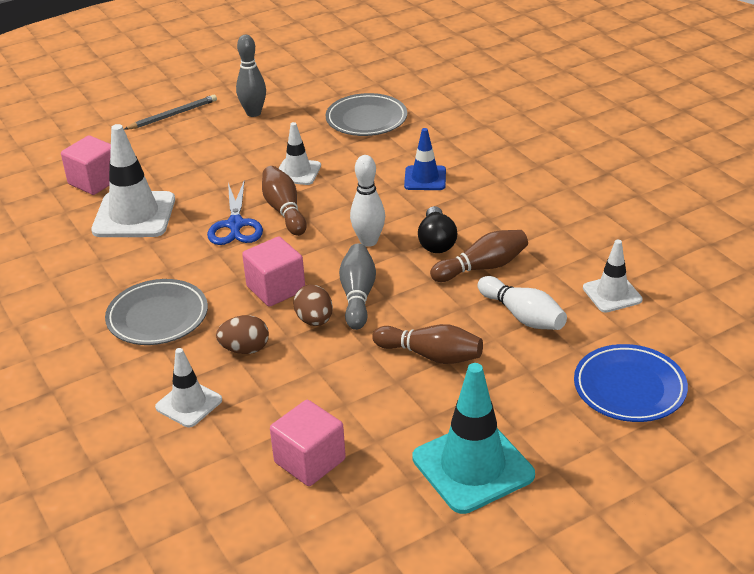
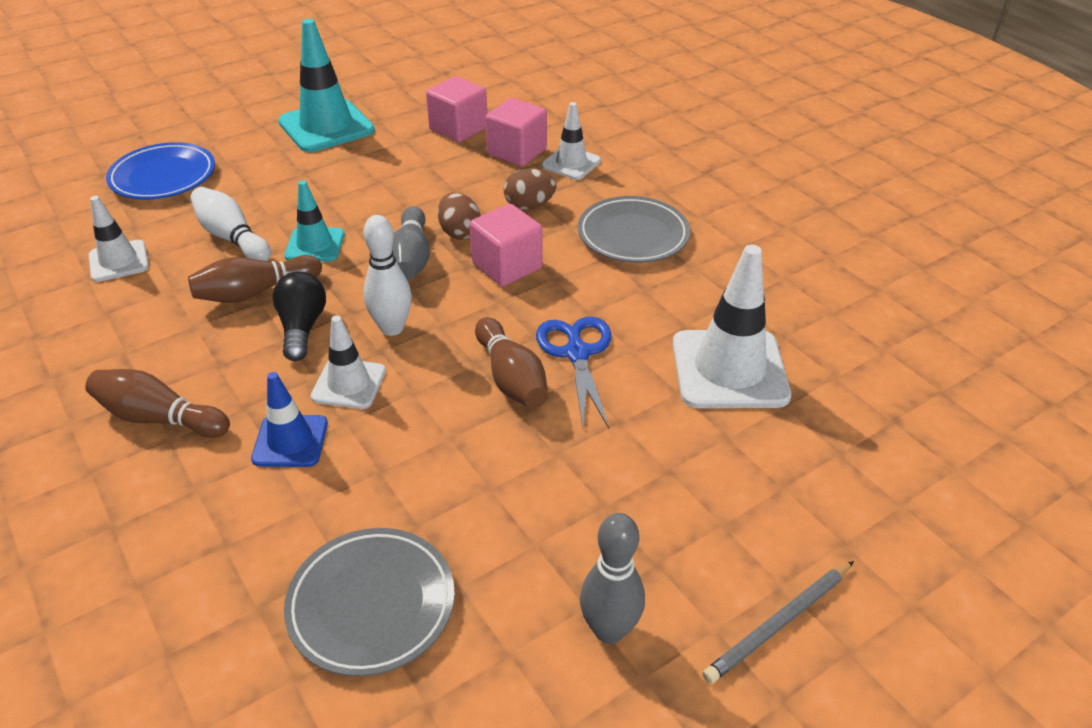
camera: 175 degrees right, 5 degrees up
(94, 181) = (829, 435): pink cube -> pink cube (517, 152)
(297, 172) = (499, 455): white traffic cone -> white traffic cone (349, 384)
(431, 355) = (341, 201): brown bowling pin -> brown bowling pin (159, 418)
(444, 308) = (315, 245): none -> turquoise traffic cone

